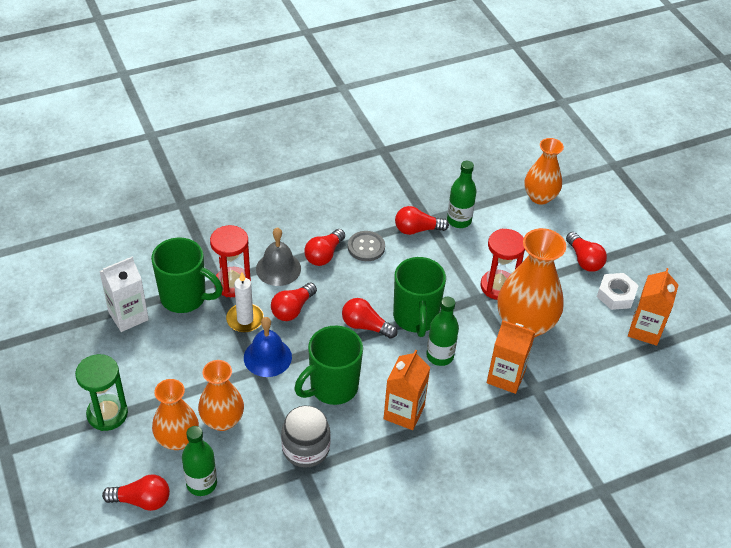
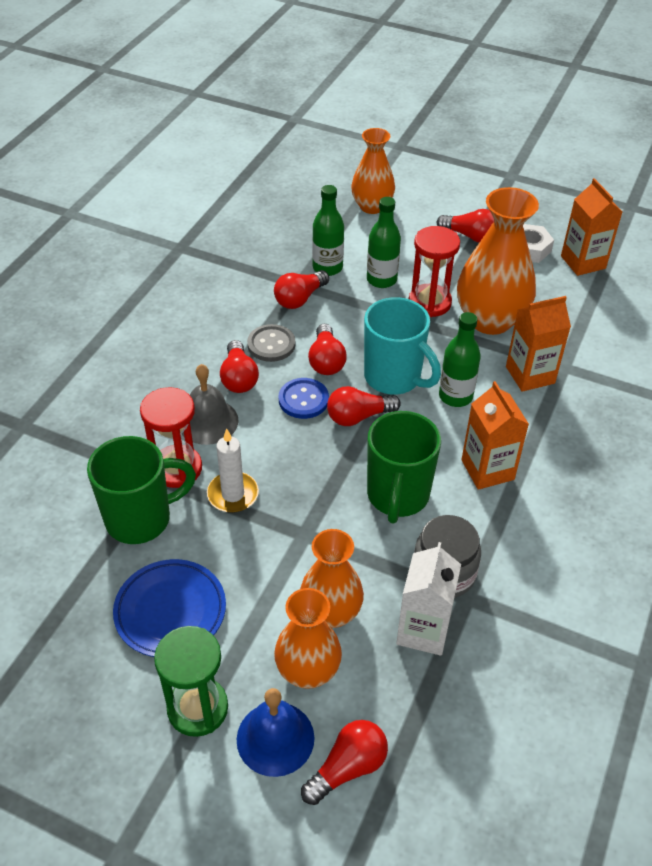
camera: 40 degrees left, 0 degrees up
(128, 316) = (96, 584): white carton -> white carton (423, 630)
(147, 357) = (170, 611): none -> blue plate
(201, 483) = (388, 694): green bottle -> green bottle (381, 280)
(267, 357) = (300, 514): blue bell -> blue bell (275, 738)
(292, 309) = (269, 450): red light bulb -> red light bulb (326, 361)
(345, 293) = (303, 400): none -> blue button
(415, 318) = (394, 378): green mug -> turquoise mug

